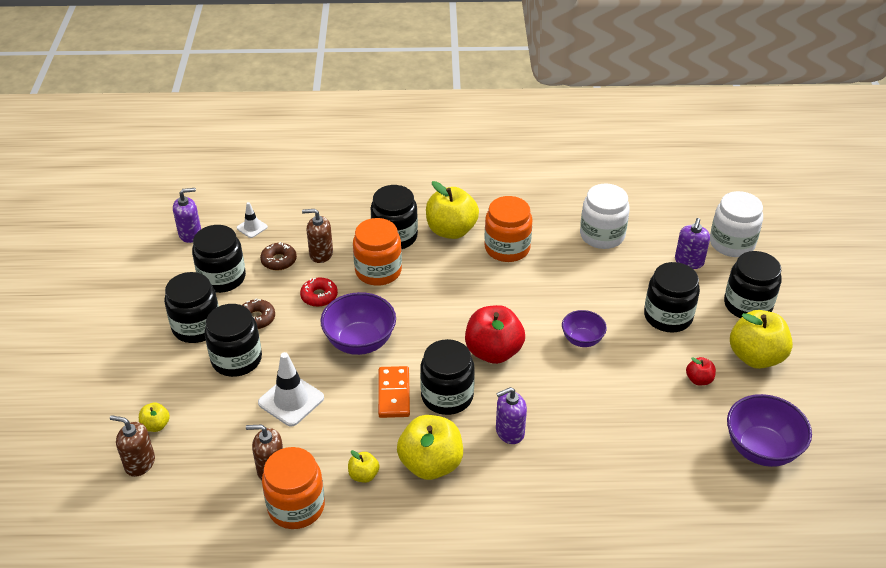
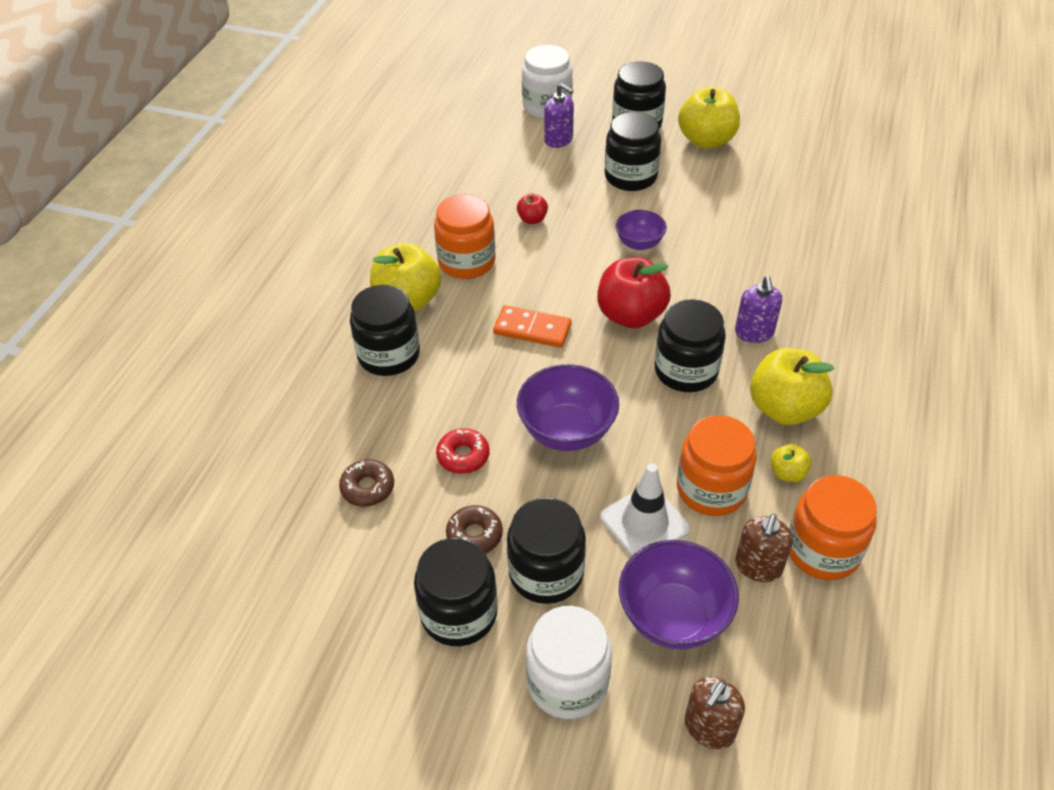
camera: 70 degrees left, 5 degrees up
(156, 425) = (642, 696): yellow apple -> none
(190, 234) = (243, 591): purple soap dispenser -> none
(222, 278) = (368, 564): black jar -> none
(252, 227) = (276, 507): white traffic cone -> none
(321, 254) = (380, 437): brown soap dispenser -> none
(378, 271) = (445, 385): orange jar -> orange jar (711, 489)
(394, 394) = (667, 417): orange domino -> orange domino (532, 329)
(602, 235) = (486, 185): white jar -> white jar (567, 682)
(699, 380) = (723, 183): red apple -> red apple (532, 219)
(761, 449) = (820, 173): purple bowl -> purple bowl (673, 616)

